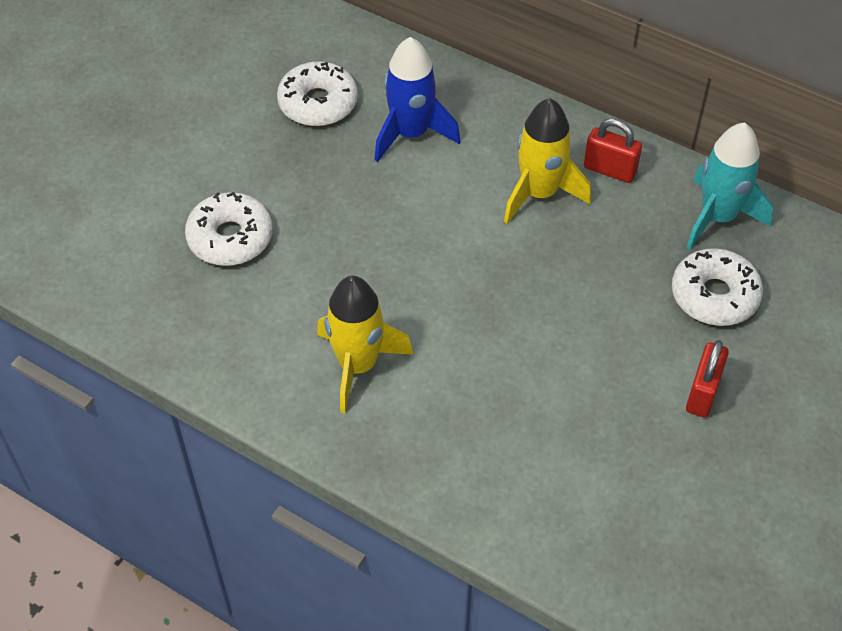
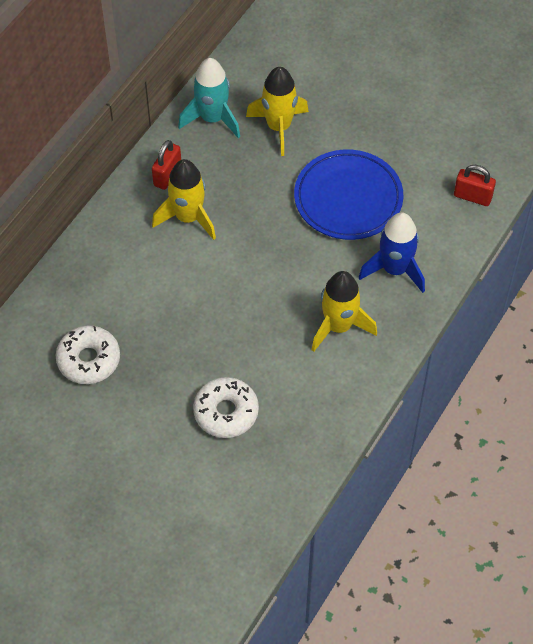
camera: 90 degrees left, 5 degrees up
(411, 134) = (125, 296): blue rocket -> blue rocket (394, 269)
(588, 382) = (348, 198): none -> blue plate
(702, 393) = (354, 140): red padlock -> red padlock (472, 197)
(714, 296) = (278, 127): white donut -> yellow rocket

